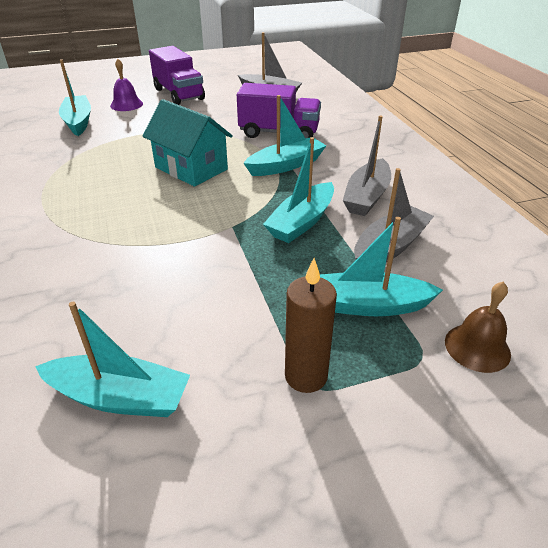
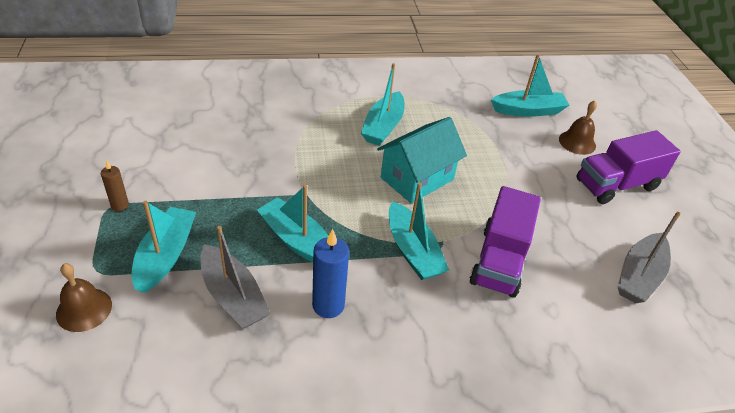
camera: 95 degrees right, 5 degrees up
(120, 397) = (153, 129): turquoise boat -> turquoise boat (383, 127)
(126, 104) = (577, 142): purple bell -> brown bell
(306, 376) = (120, 205): brown candle -> brown candle, size x0.60
(366, 197) = (328, 305): grey boat -> blue candle

